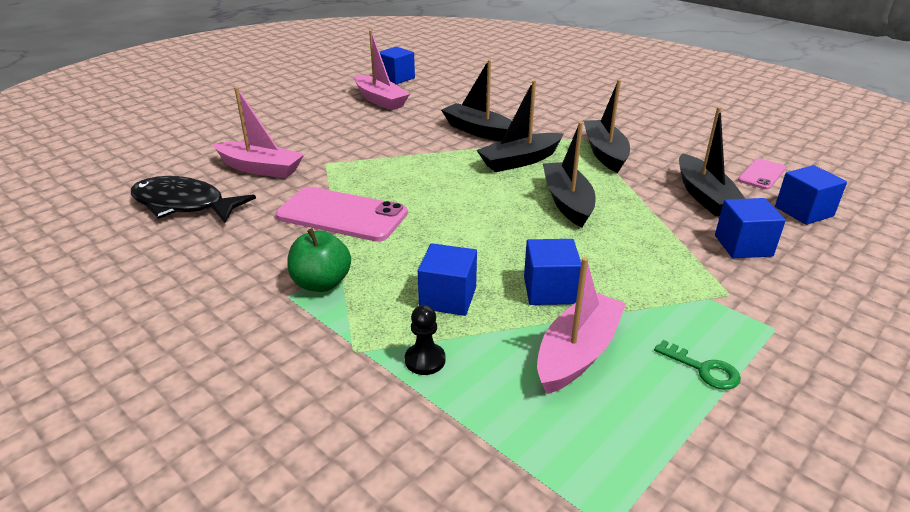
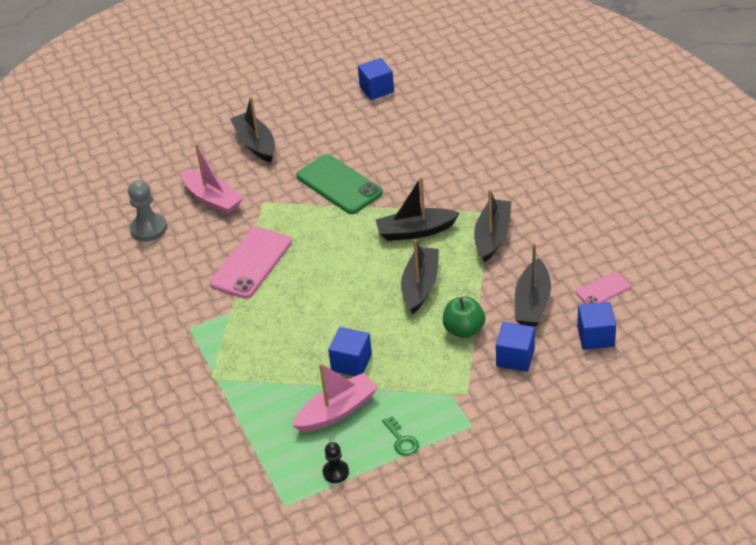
camera: 25 degrees right, 10 degrees up
(184, 205) = (148, 228): black fish -> grey pawn
(321, 283) = (213, 323): green apple -> green apple (464, 330)
(342, 215) = (251, 263): pink phone -> pink phone turned 75 degrees clockwise
(380, 100) = (345, 123): pink boat -> none
(406, 139) = (339, 184): none -> green phone
(425, 360) = (247, 394): black pawn -> black pawn (335, 472)
(448, 298) = (284, 353): blue cube -> none
(479, 131) = (406, 186): black boat -> black boat (255, 144)

